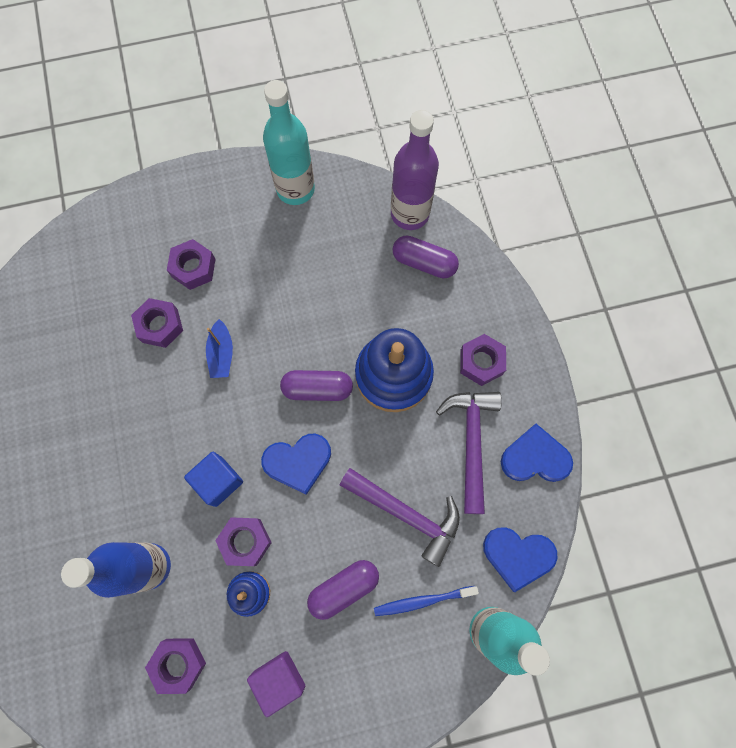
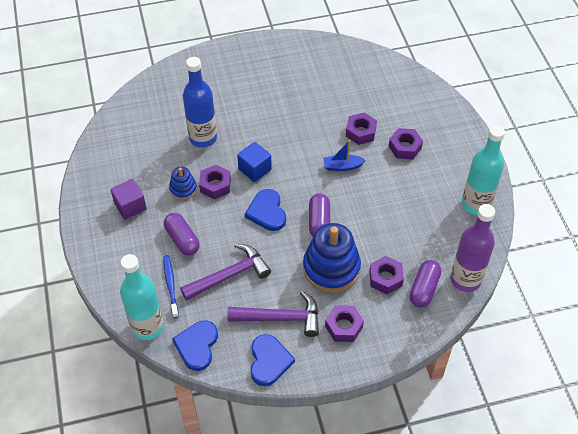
camera: 90 degrees right, 20 degrees down
(178, 663) = (145, 156): purple nut -> purple nut (385, 278)
(406, 514) = (229, 275): purple hammer -> purple hammer turned 150 degrees counterclockwise

